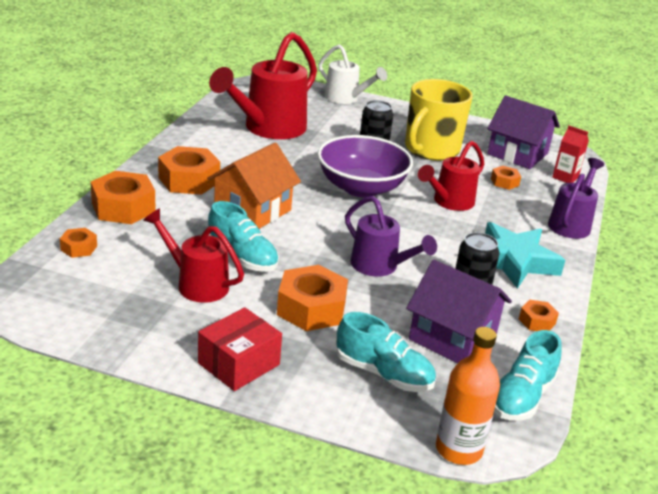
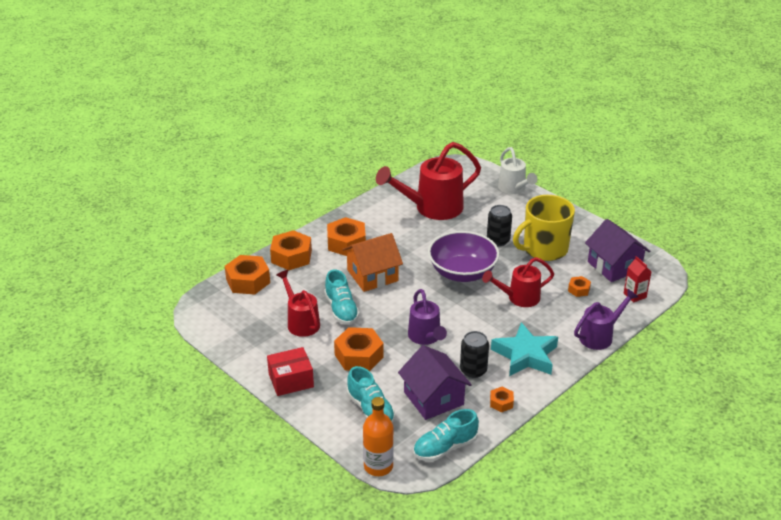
camera: 30 degrees right, 5 degrees up
(79, 248) = (248, 281): orange nut -> orange nut, size x1.97

